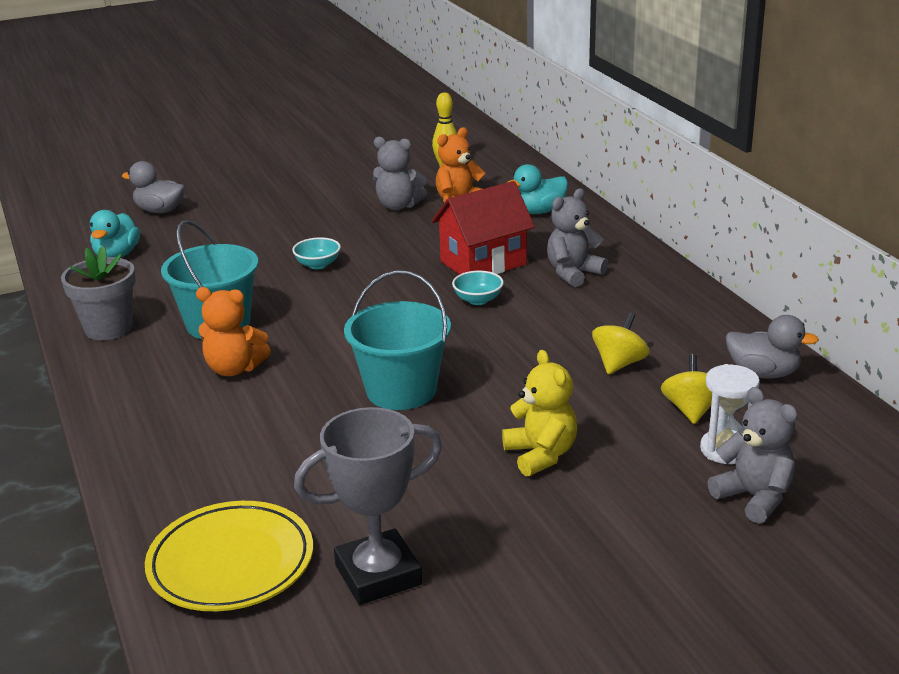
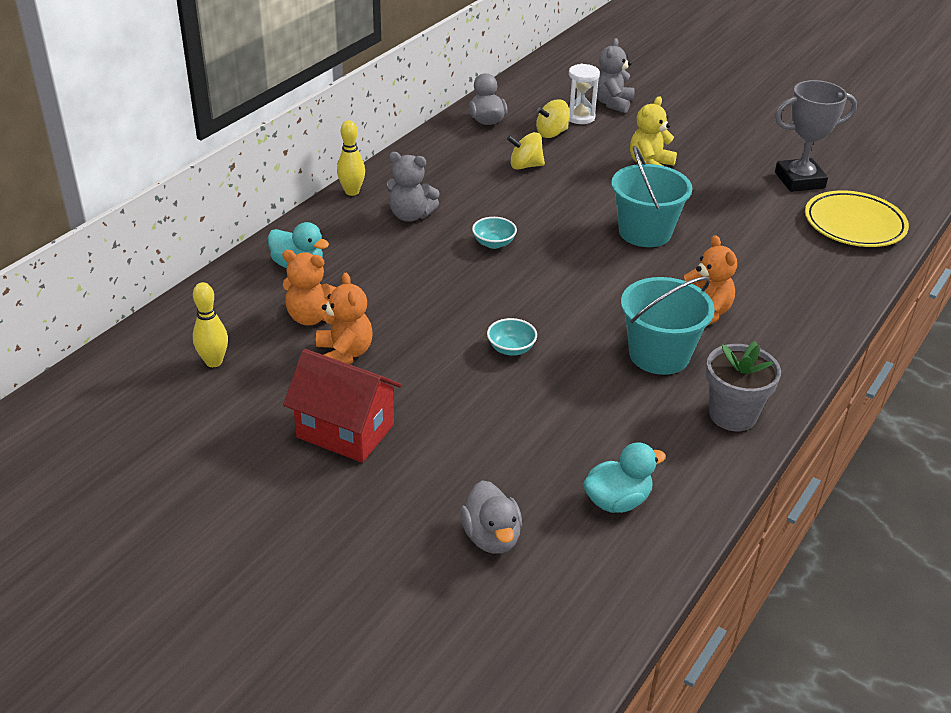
camera: 125 degrees left, 10 degrees up
(378, 575) = (799, 180): grey trophy -> grey trophy turned 45 degrees counterclockwise
(398, 206) = (344, 354): grey teddy bear -> orange teddy bear
(483, 263) = (429, 261): red house -> red house (345, 431)
(647, 256) = (352, 192): none -> yellow bowling pin

